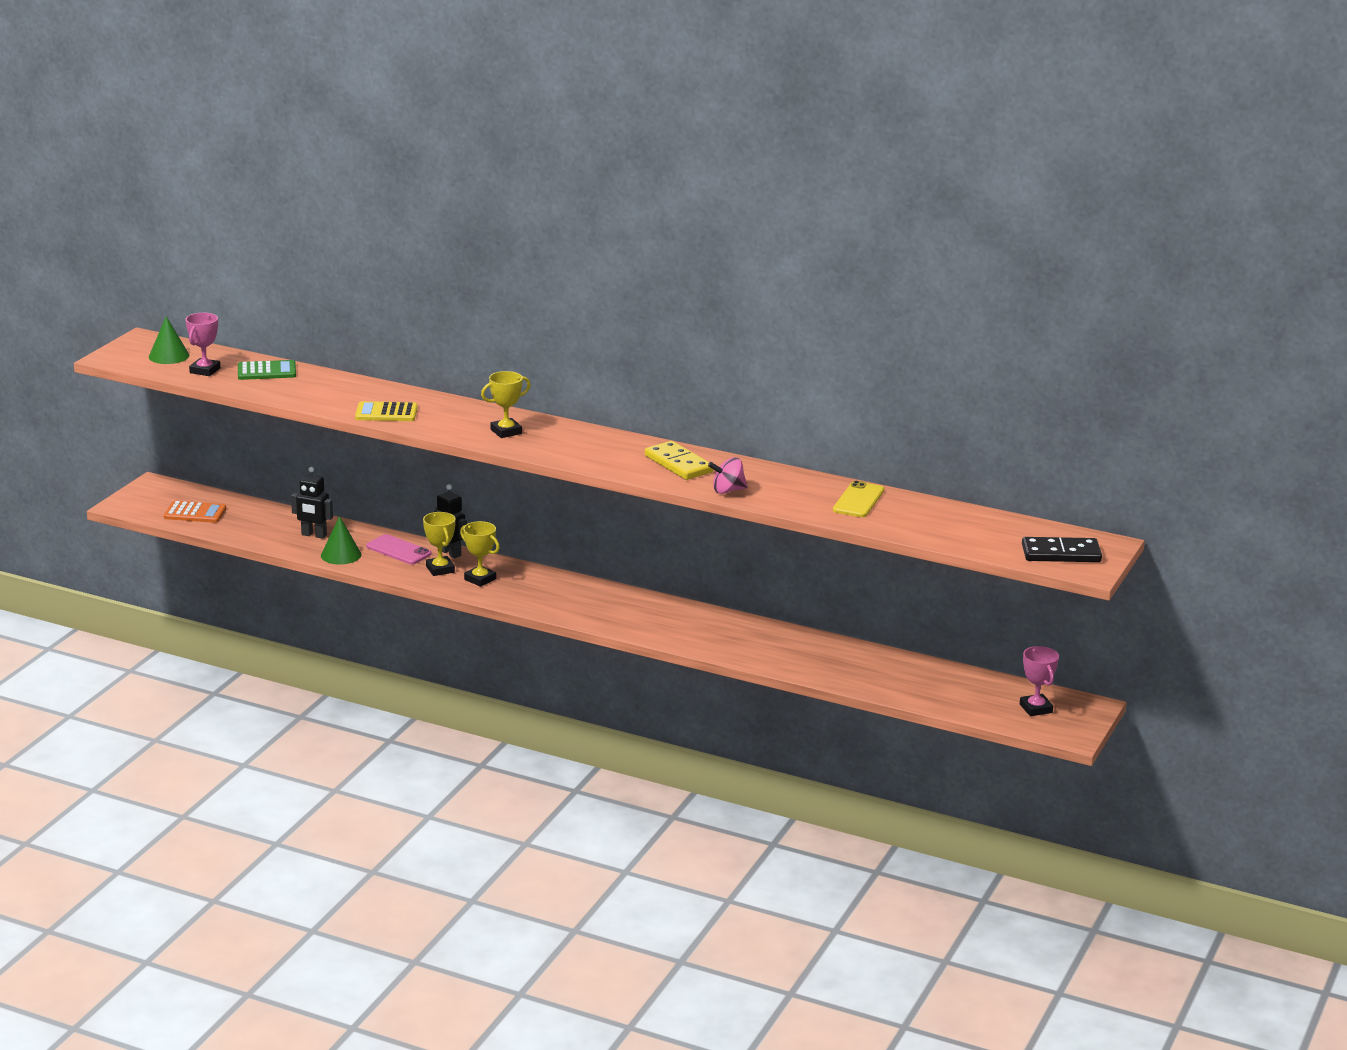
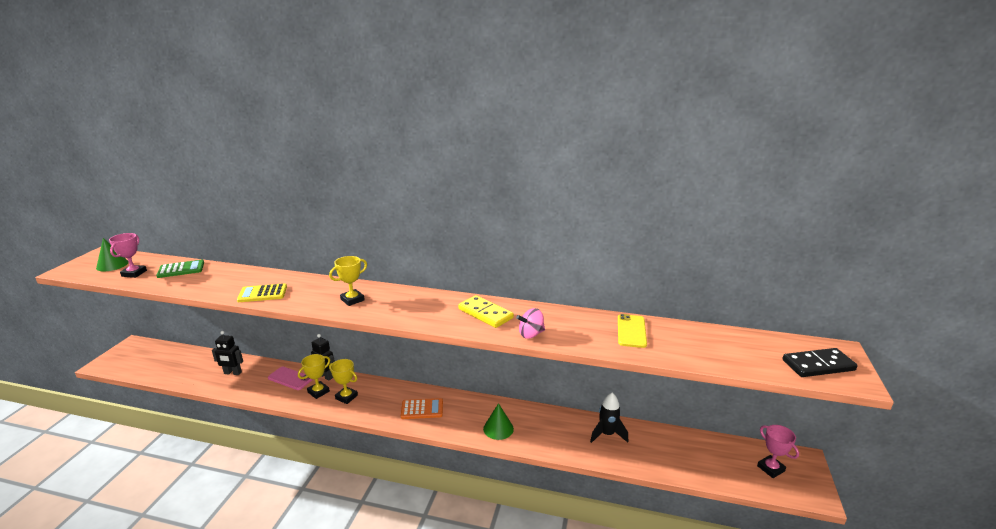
camera: 10 degrees left, 0 degrees up
(195, 513) = (153, 364): orange calculator -> orange calculator (422, 409)
(341, 555) = (249, 388): green cone -> green cone (498, 428)
(440, 569) = (318, 392): yellow trophy -> yellow trophy turned 75 degrees clockwise
(836, 655) = (607, 434): none -> black rocket

